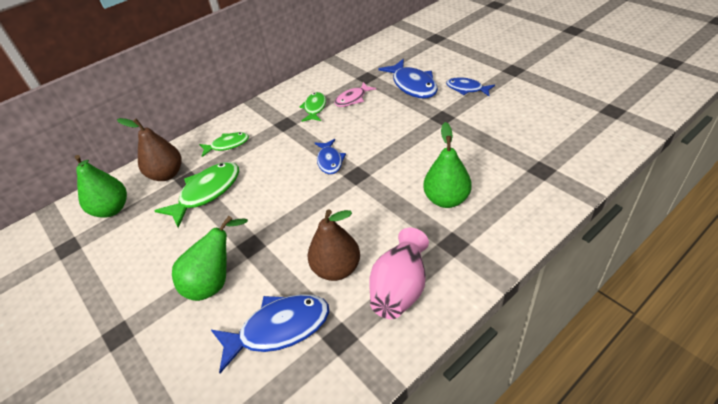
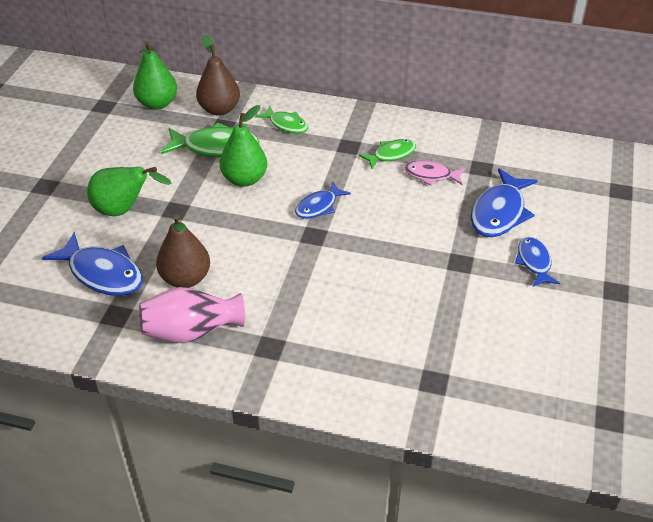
camera: 50 degrees right, 0 degrees up
(446, 199) = (327, 318): green pear -> green pear (244, 179)

